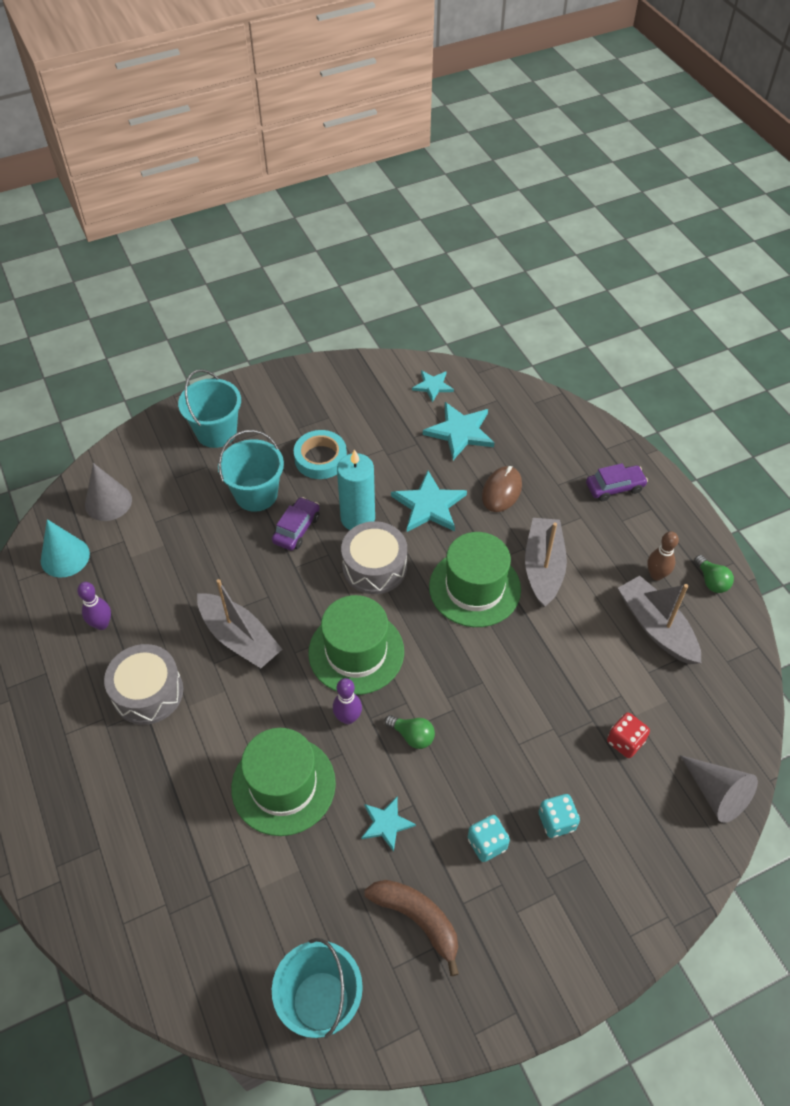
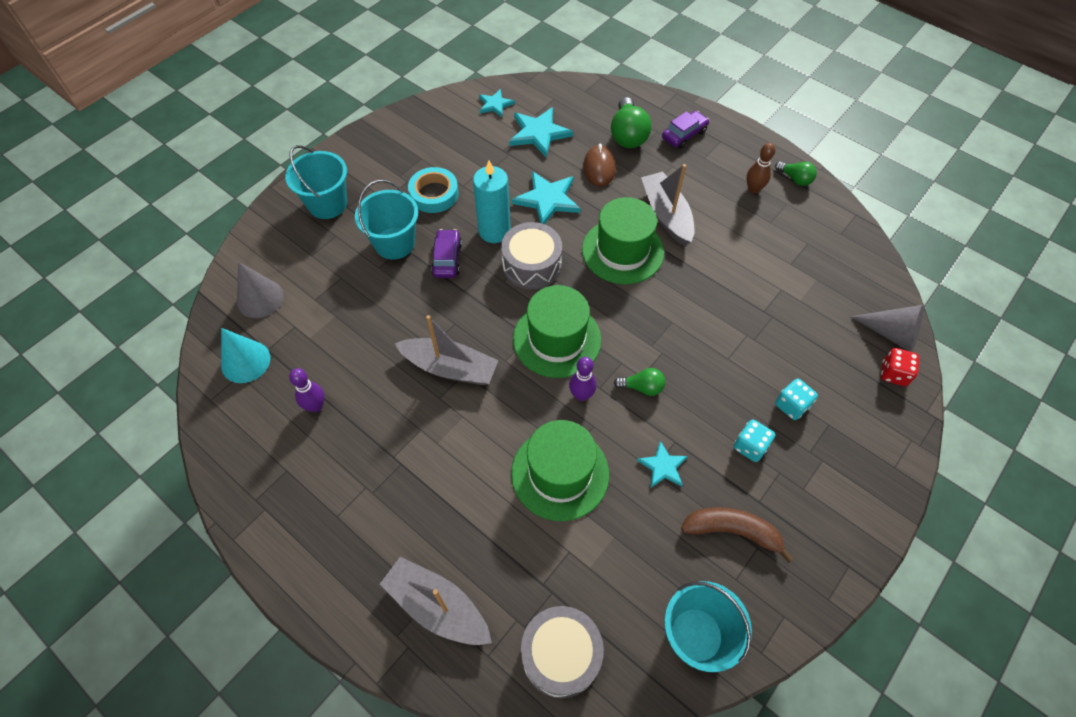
camera: 25 degrees left, 5 degrees up
(148, 692) = (394, 447): grey drum -> grey drum (561, 654)
(552, 466) = (628, 135): none -> green light bulb
(625, 741) = (805, 323): red dice -> red dice (893, 374)
(656, 627) = (776, 228): grey boat -> grey boat (437, 606)

